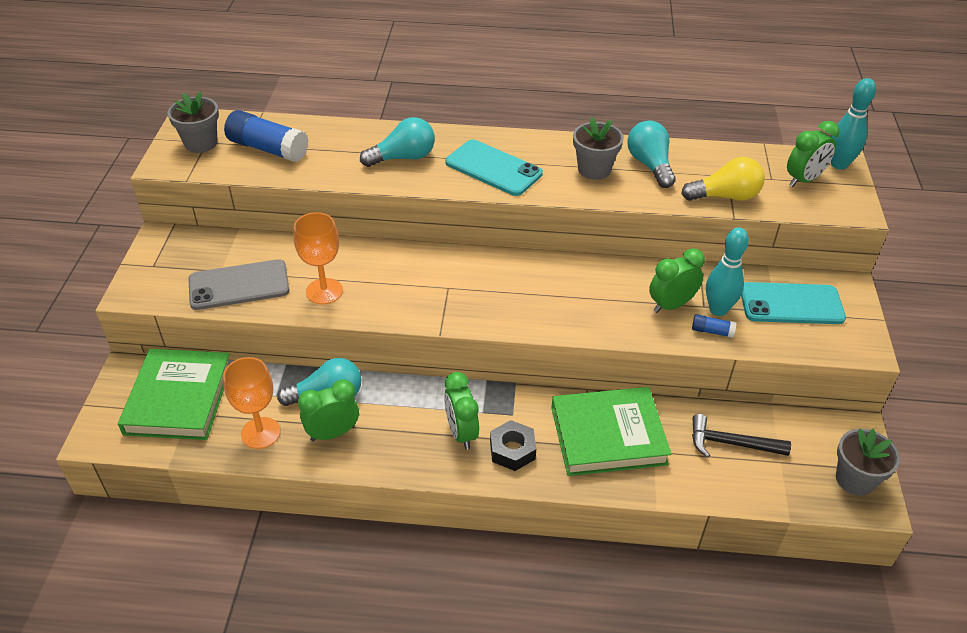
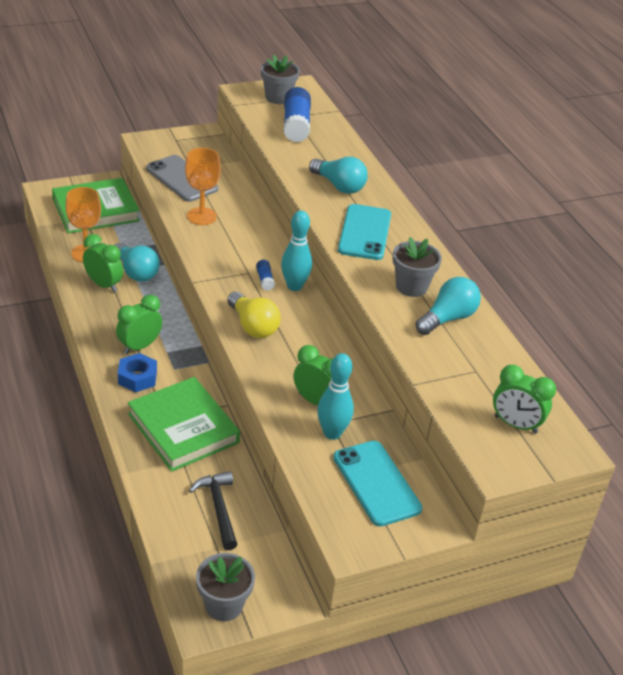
camera: 60 degrees right, 5 degrees down
(512, 450) = (137, 377): black nut -> blue nut
(712, 331) = (300, 434): blue glue stick -> blue glue stick (265, 280)
(725, 196) = (441, 373): yellow light bulb -> yellow light bulb (253, 326)
(839, 164) = (567, 448): turquoise bowling pin -> turquoise bowling pin (294, 286)

